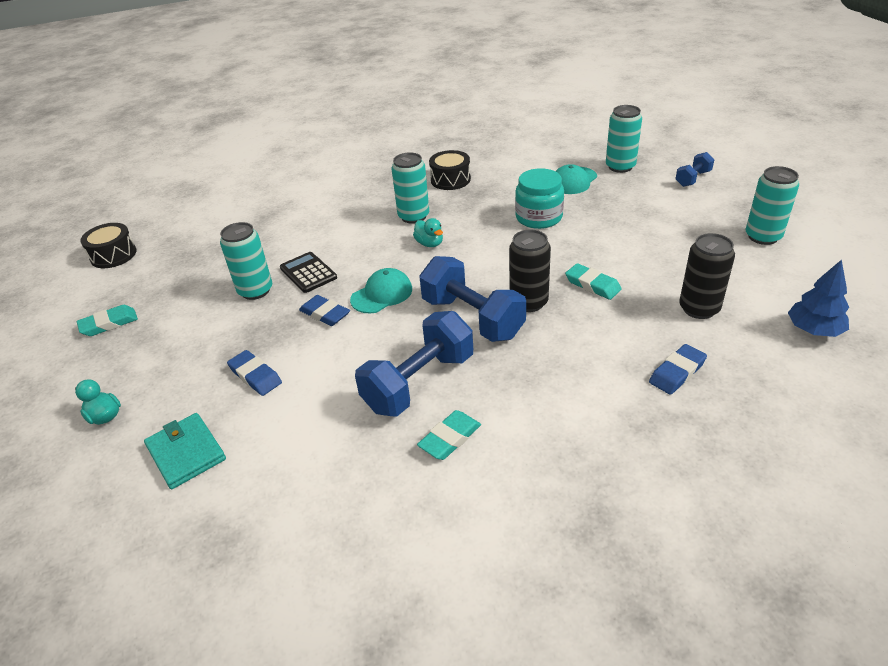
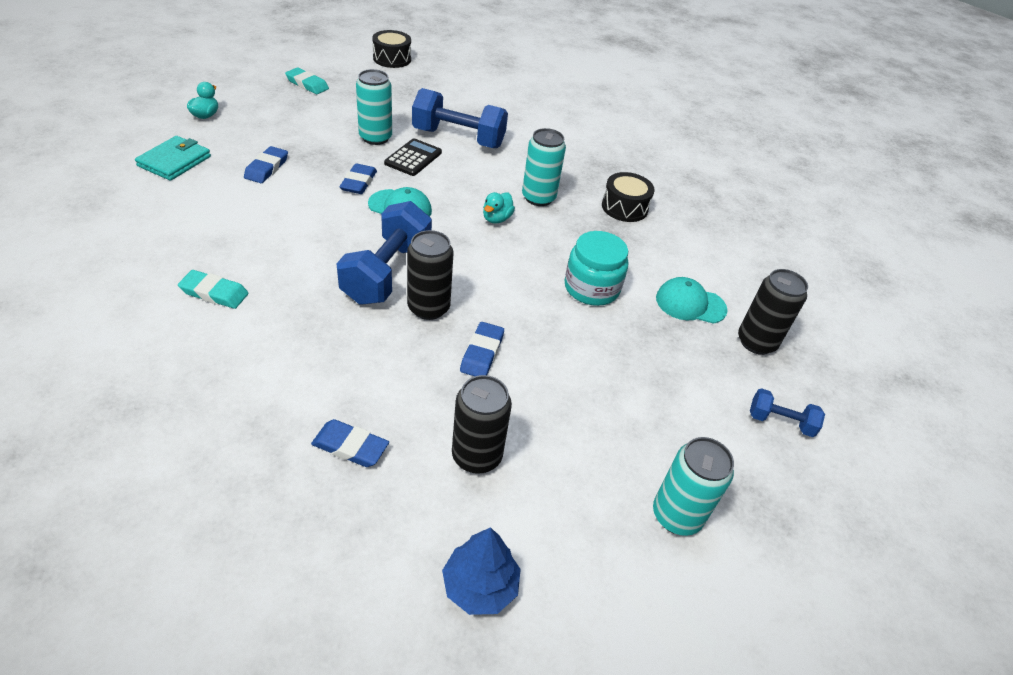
camera: 55 degrees right, 5 degrees up
(419, 383) = (282, 259): blue dumbbell -> blue dumbbell (458, 138)
(592, 285) = (482, 353): turquoise eraser -> blue eraser
(620, 167) = (756, 342): turquoise can -> black can

